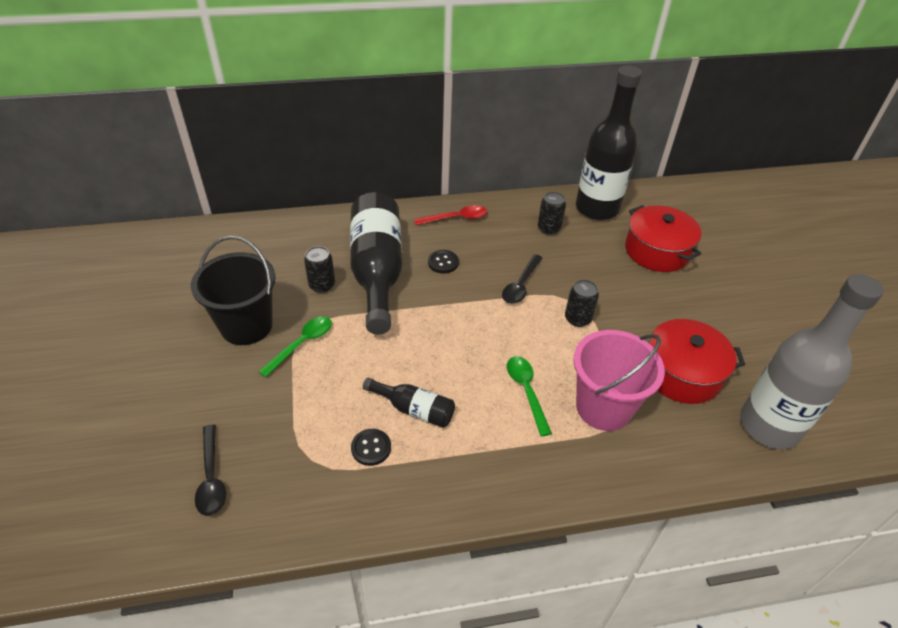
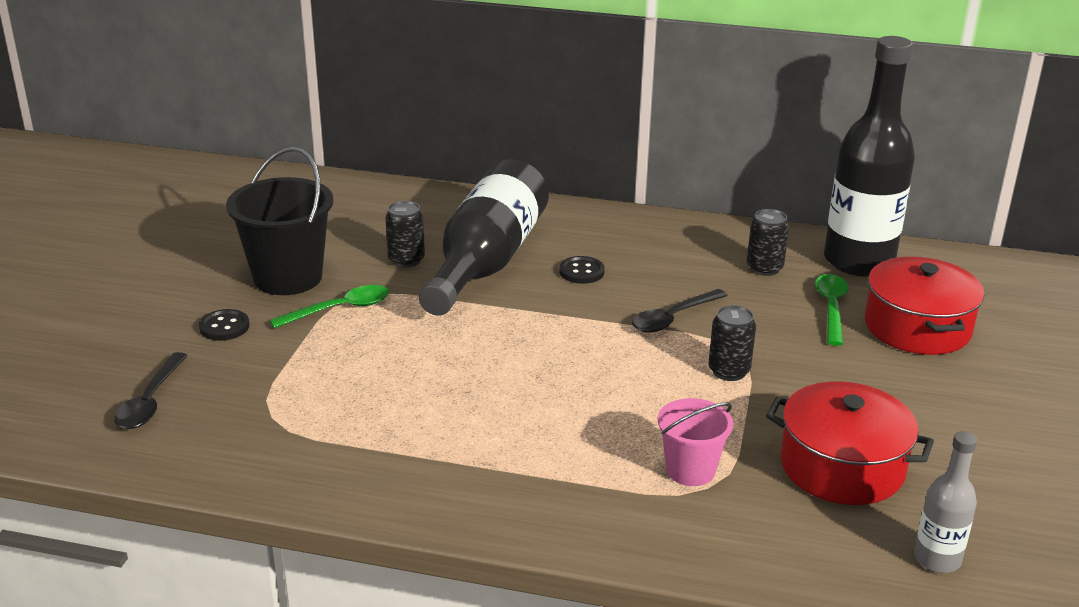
camera: 25 degrees right, 15 degrees down
(371, 448) = (349, 425): black button -> black button (224, 327)
(414, 409) = (430, 404): black bottle -> none
(456, 218) = (636, 231): red spoon -> none
(526, 391) = (593, 425): green spoon -> green spoon (831, 308)
(603, 407) = (690, 470): pink bucket -> pink bucket, size x0.58
(769, 426) = (937, 559): grey bottle -> grey bottle, size x0.48

